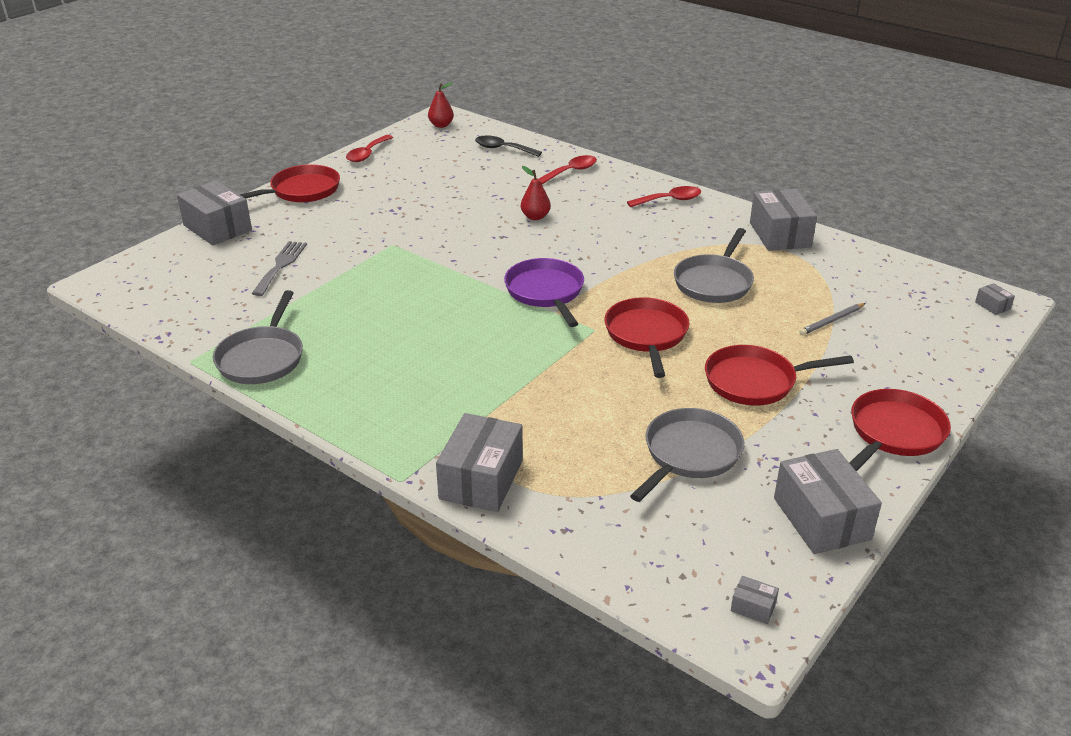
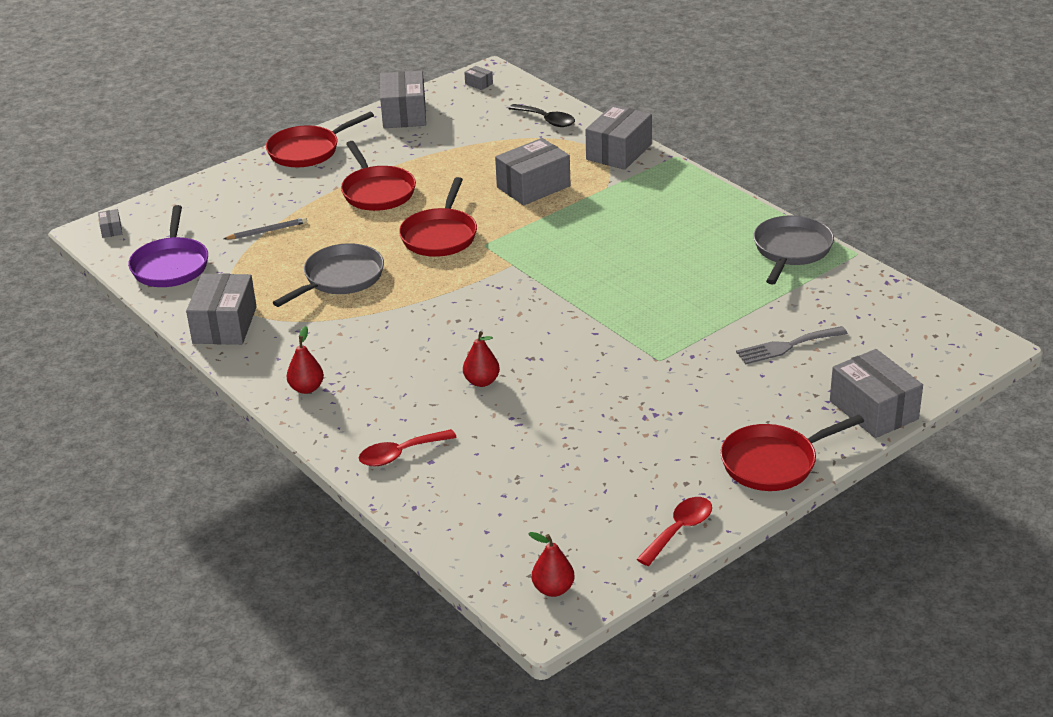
camera: 165 degrees left, 0 degrees up
(280, 266) = (787, 346): grey fork -> grey fork turned 45 degrees clockwise
(502, 149) = (475, 515): black spoon -> black spoon (547, 120)
(546, 292) = (512, 285): purple pan -> purple pan (171, 265)
(573, 409) = (533, 187): none -> grey box
(670, 200) = (306, 388): red spoon -> red pear
(689, 454) = (464, 152): grey pan -> none
(755, 381) = (377, 192): red pan -> red pan turned 60 degrees clockwise

